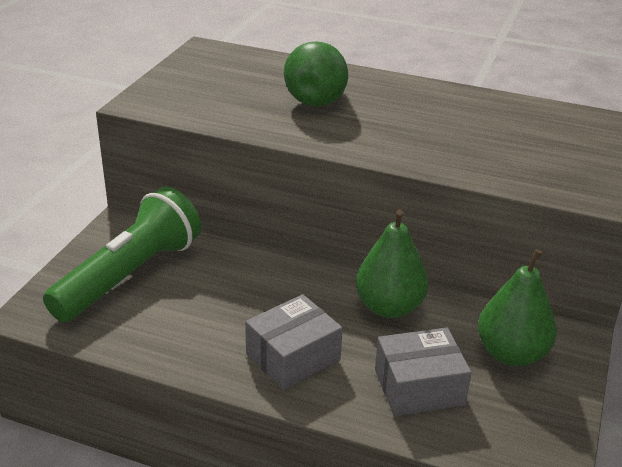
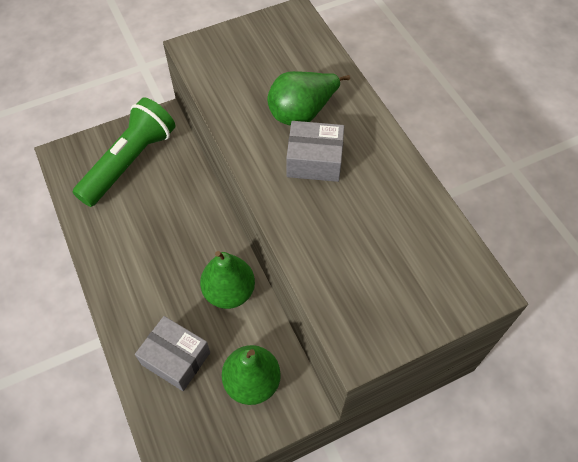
camera: 45 degrees right, 25 degrees up
(130, 275) = (130, 162): green flashlight -> green flashlight turned 45 degrees counterclockwise
(293, 357) = (141, 283): grey box -> grey box (314, 160)

